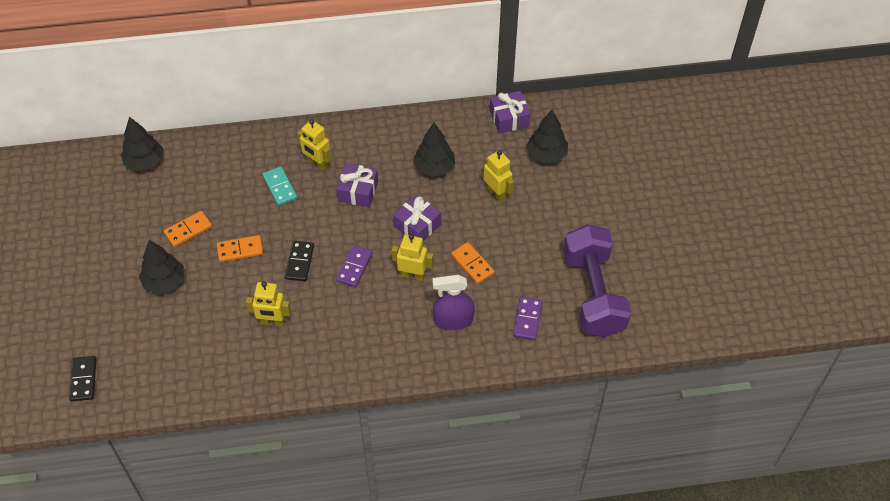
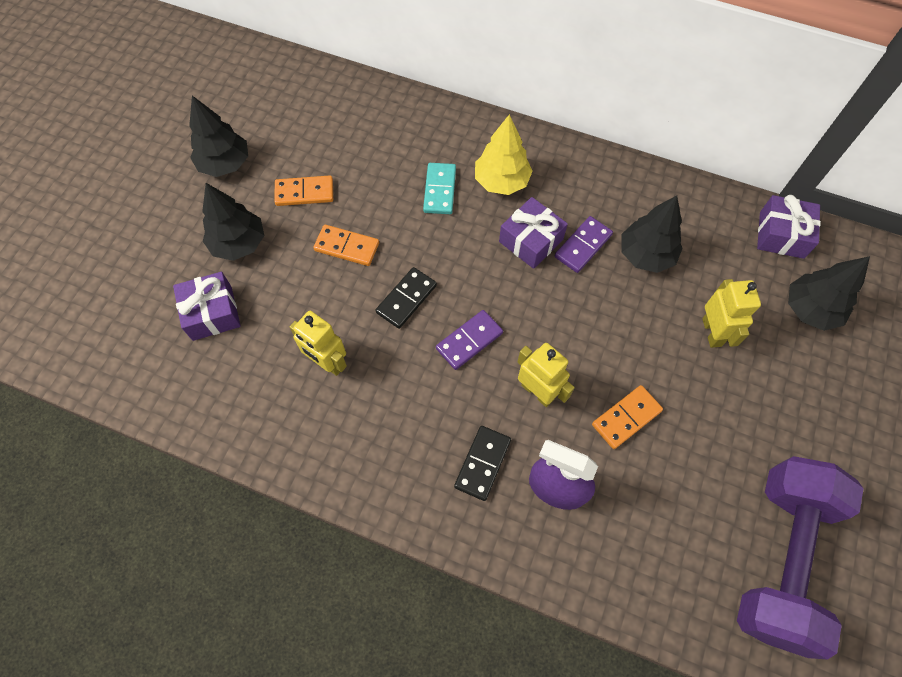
camera: 30 degrees right, 10 degrees up
(83, 379) = (75, 320): black domino -> black domino (482, 463)
(144, 162) = (309, 88): black tree -> black tree (225, 164)
(317, 164) = (501, 181): yellow robot -> yellow tree
(417, 225) = (581, 324): purple gift -> purple gift (212, 313)
(472, 264) = (626, 418): orange domino -> orange domino turned 60 degrees clockwise
(527, 319) = (662, 545): purple domino -> purple domino (583, 246)

